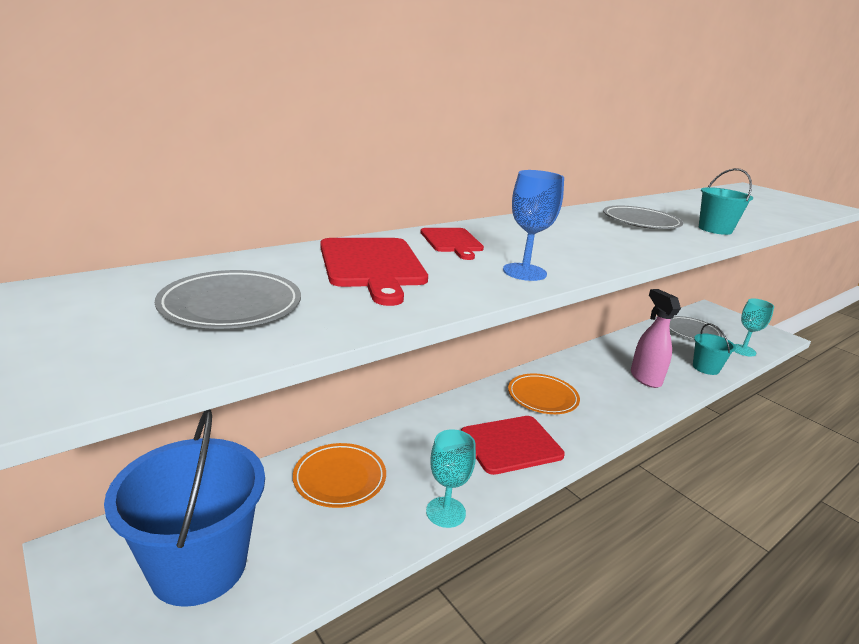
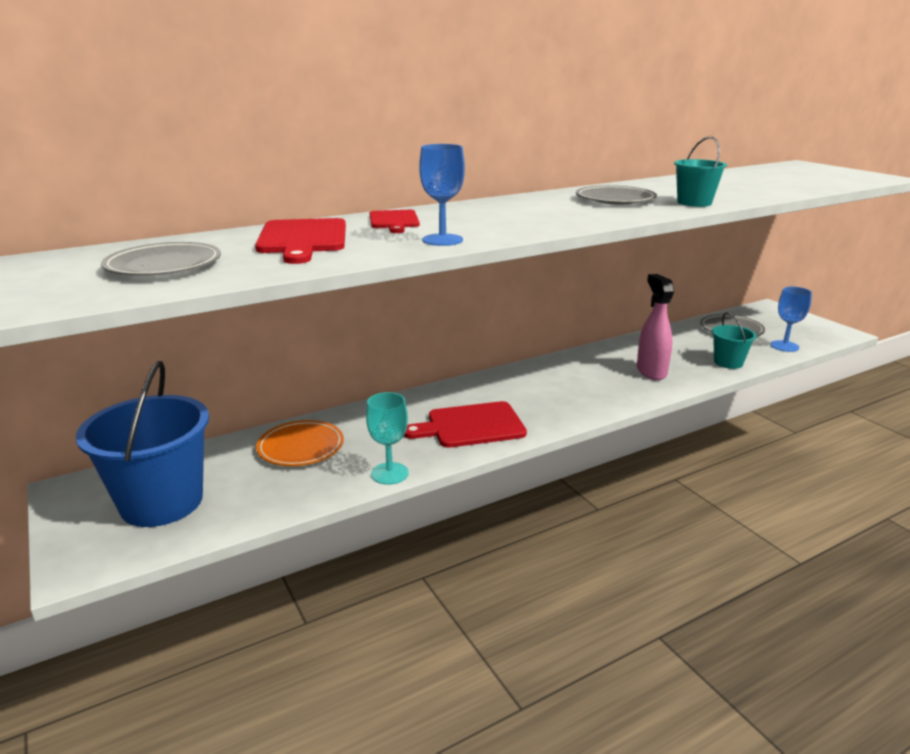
camera: 10 degrees right, 0 degrees up
(542, 397) = (528, 387): orange plate -> none
(743, 350) = (784, 346): turquoise goblet -> blue goblet

